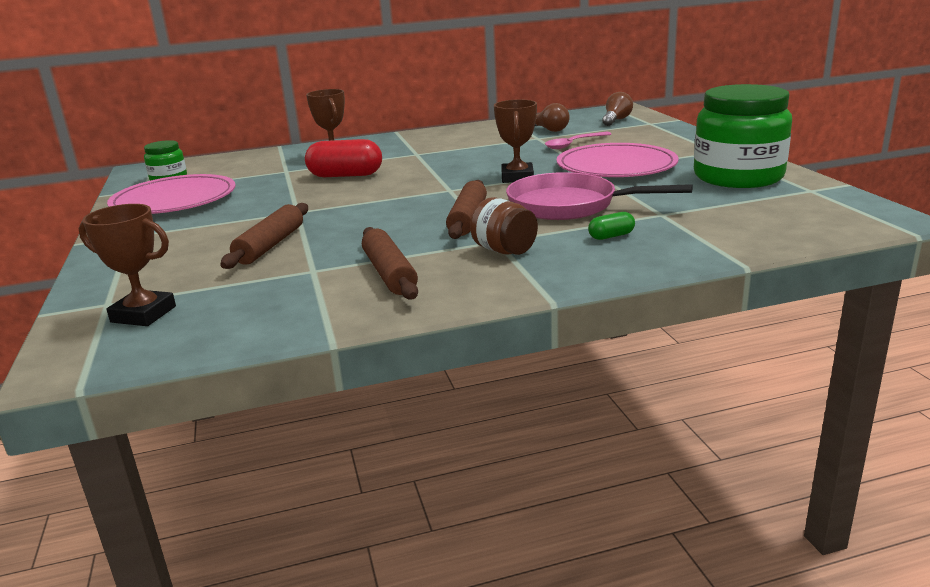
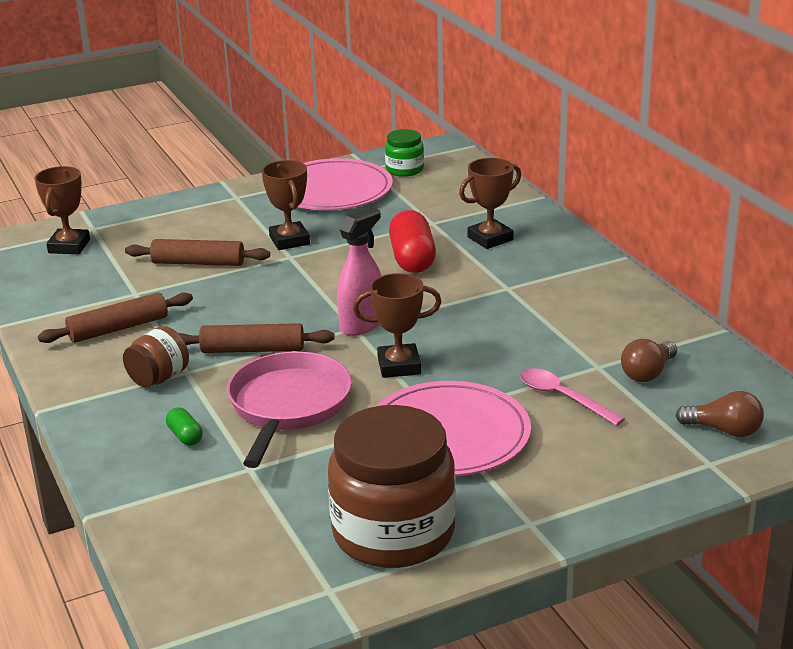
camera: 80 degrees right, 5 degrees up
(263, 212) = (289, 240): none -> brown trophy
(446, 187) = (362, 324): none -> pink spray bottle
(738, 177) = (393, 533): green jar -> brown jar

